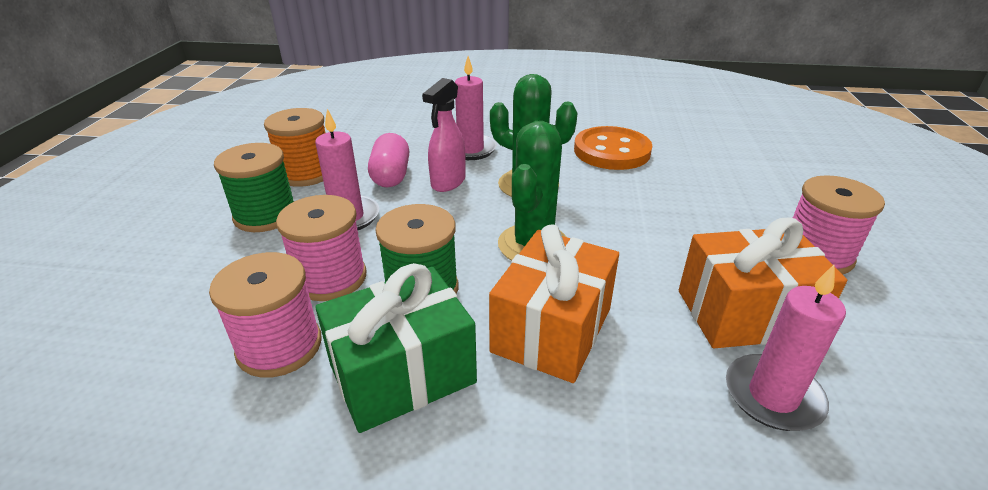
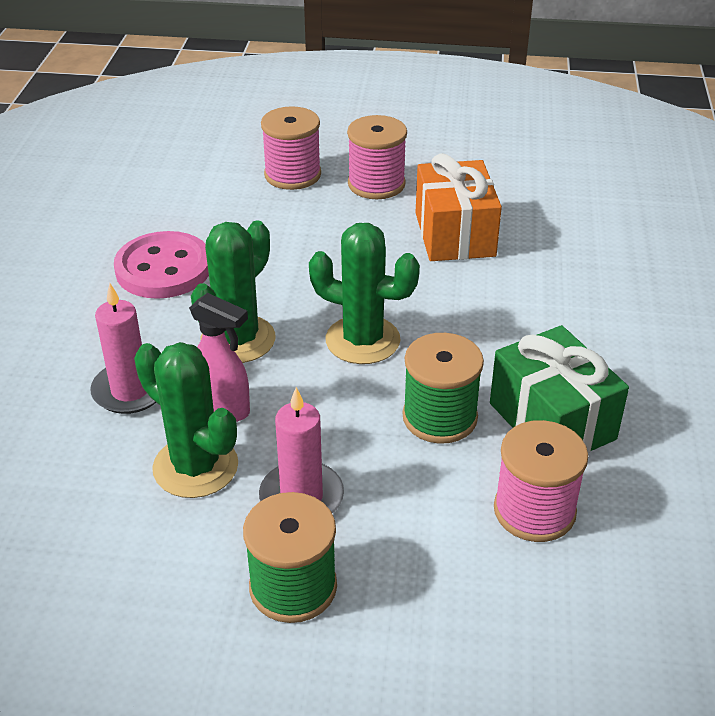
camera: 90 degrees left, 5 degrees up
(306, 173) = (172, 567): orange spool -> none
(330, 278) = (427, 491): pink spool -> pink spool (292, 175)
(391, 175) = (195, 467): pink capsule -> green cactus
(552, 330) = (486, 334): orange gift -> none
(611, 151) = (163, 269): orange button -> pink button
(773, 396) = (536, 240): pink candle -> none

